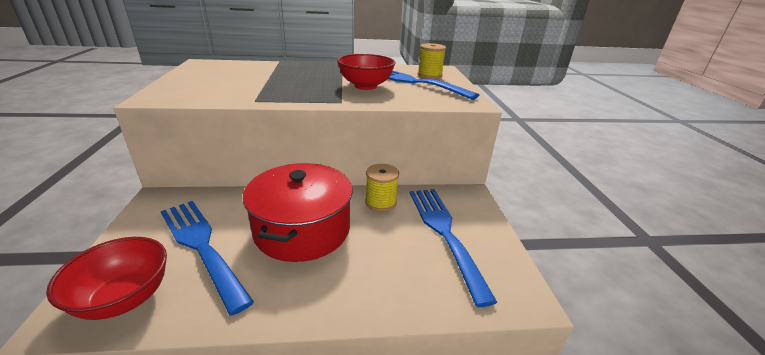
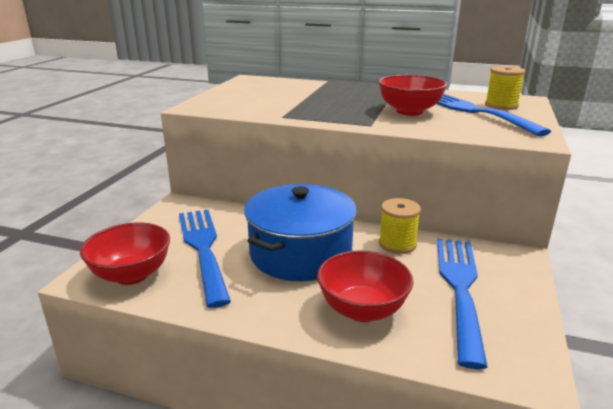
camera: 25 degrees right, 5 degrees down
(302, 229) = (300, 253): red pot -> blue pot
(379, 274) = (362, 309): none -> red bowl

